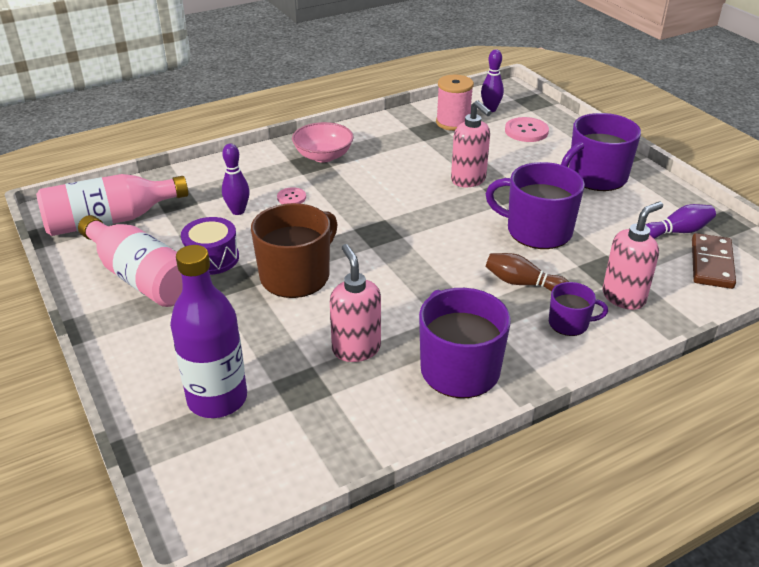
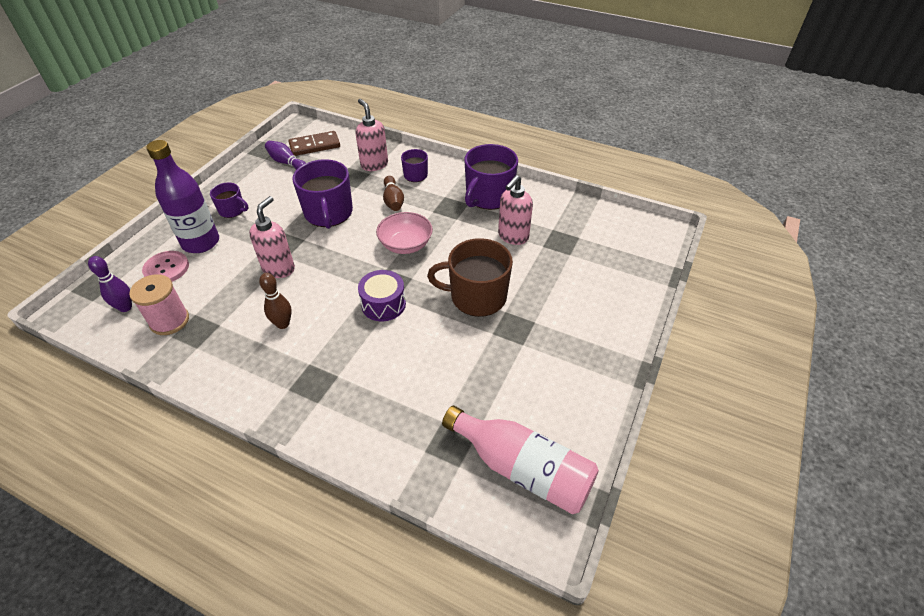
camera: 125 degrees left, 10 degrees up
(141, 278) = (561, 380): pink bottle -> none
(212, 258) = (501, 354): purple drum -> purple drum (383, 304)
(217, 399) = (604, 267): purple bottle -> purple bottle (201, 242)
(238, 211) = (430, 382): purple bowling pin -> none
(291, 197) = (382, 359): pink button -> none
(323, 156) = (294, 380): pink bowl -> pink bowl (405, 245)
(391, 165) = (283, 324): none -> brown bowling pin
(596, 177) = (232, 210): purple mug -> purple mug, size x0.53
(624, 297) = (374, 164): pink soap dispenser -> pink soap dispenser turned 45 degrees clockwise

